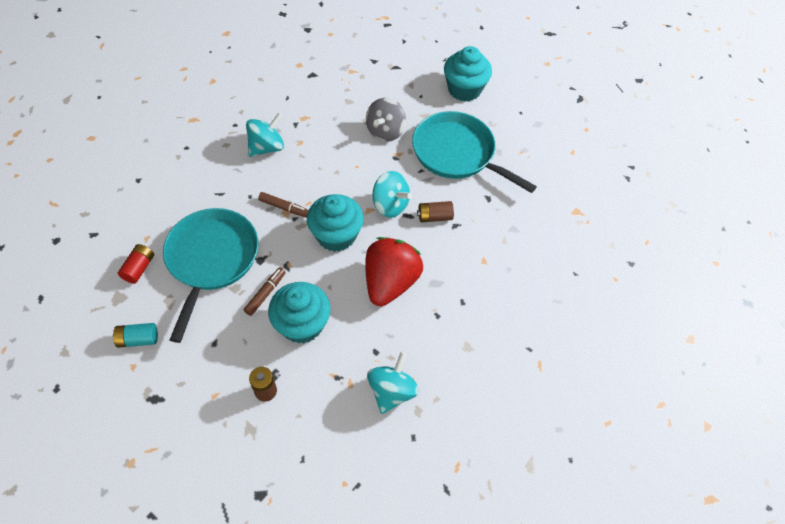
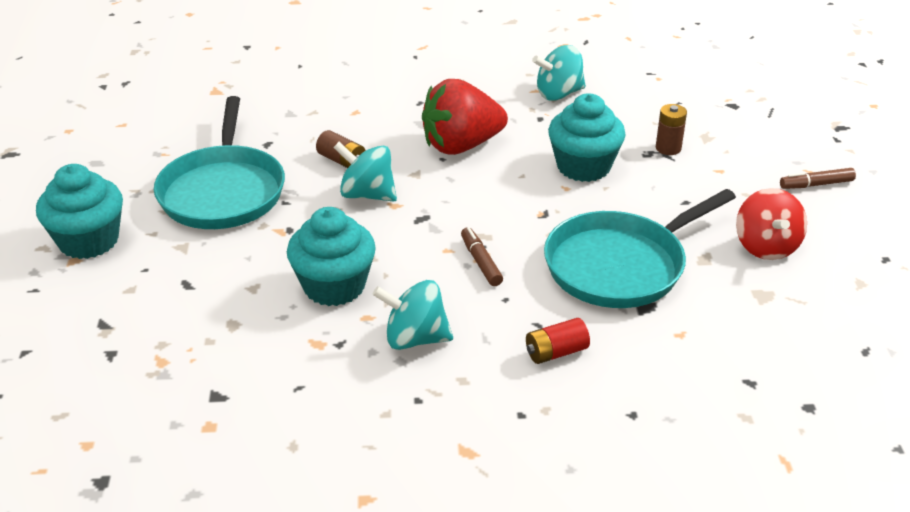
camera: 130 degrees left, 20 degrees down
(138, 339) = (766, 247): turquoise battery -> red spinning top
(139, 268) = (715, 307): red battery -> red battery (556, 352)
(265, 293) = (592, 206): brown marker -> brown marker (816, 184)
(336, 235) = (459, 205): turquoise cupcake -> turquoise cupcake (334, 286)
(385, 131) = (253, 260): grey spinning top -> none
(390, 205) = (367, 195): turquoise spinning top -> turquoise spinning top turned 60 degrees counterclockwise

